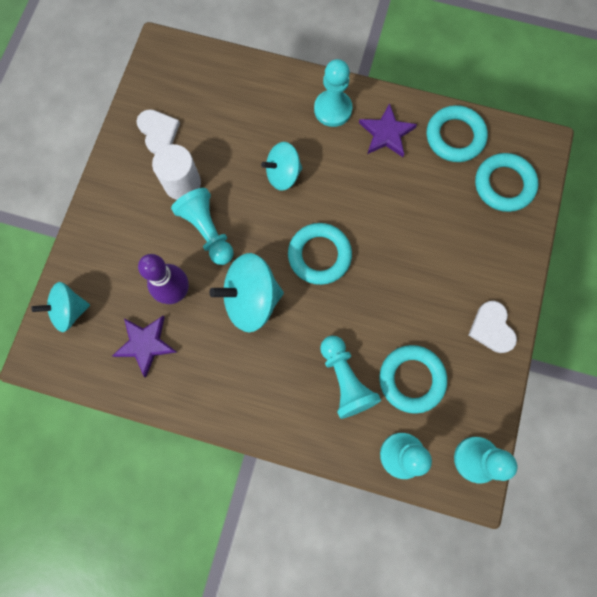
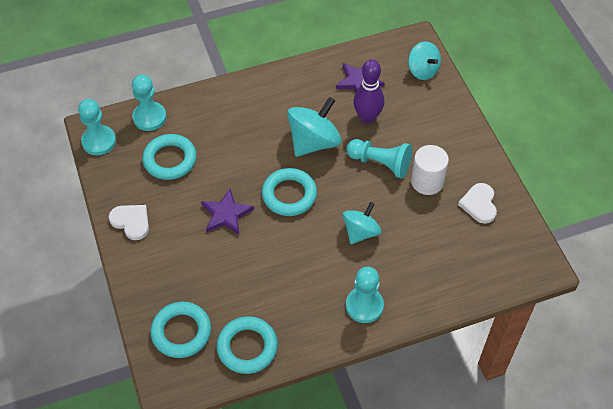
camera: 145 degrees right, 20 degrees down
(70, 311) = (423, 70): turquoise spinning top -> turquoise spinning top turned 105 degrees clockwise
(158, 132) = (479, 204): white heart -> white heart turned 60 degrees clockwise
(345, 380) = (215, 134): turquoise pawn -> none
(386, 133) = (306, 314): purple star -> purple star (226, 214)

